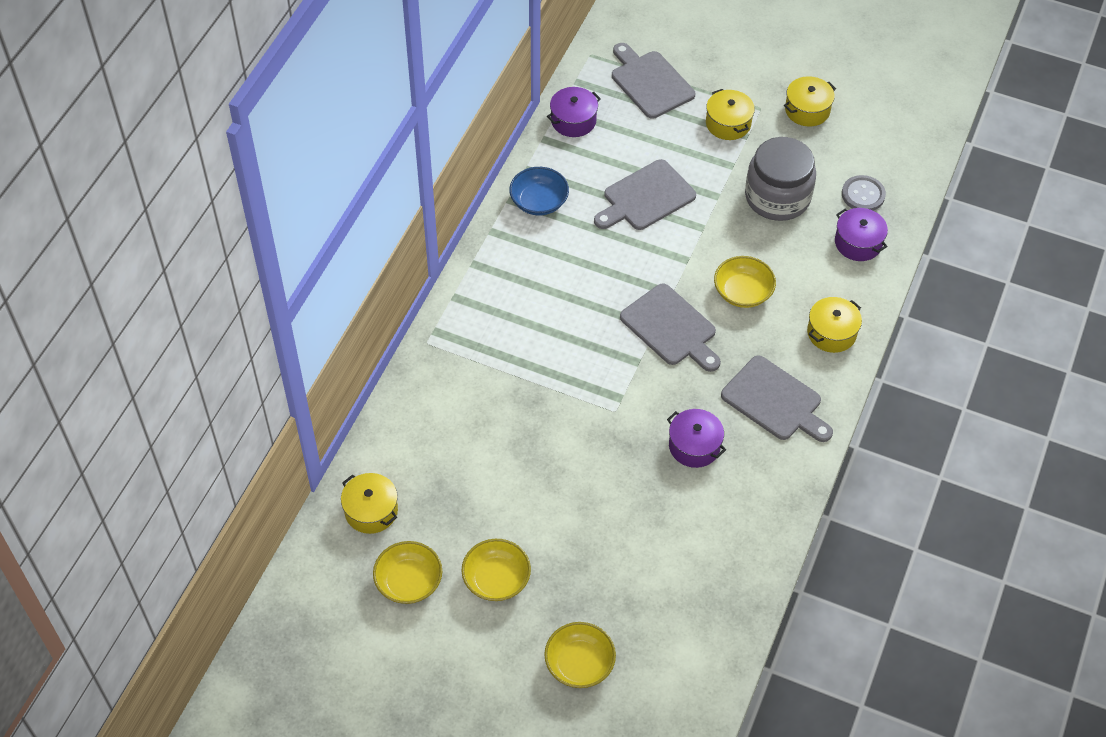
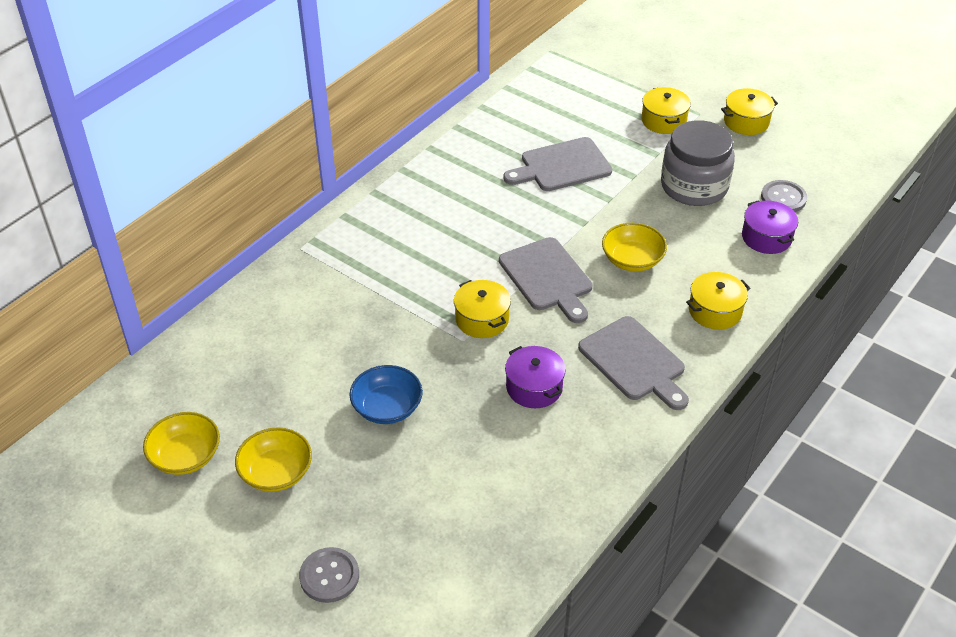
camera: 15 degrees right, 10 degrees down
(371, 511) = (179, 383): yellow pot -> yellow pot (482, 319)
(539, 202) = (456, 153): blue bowl -> blue bowl (387, 407)
(573, 120) = (514, 96): purple pot -> none
(579, 664) = (329, 576): yellow bowl -> grey button
(650, 82) = (598, 79): grey cutting board -> none

